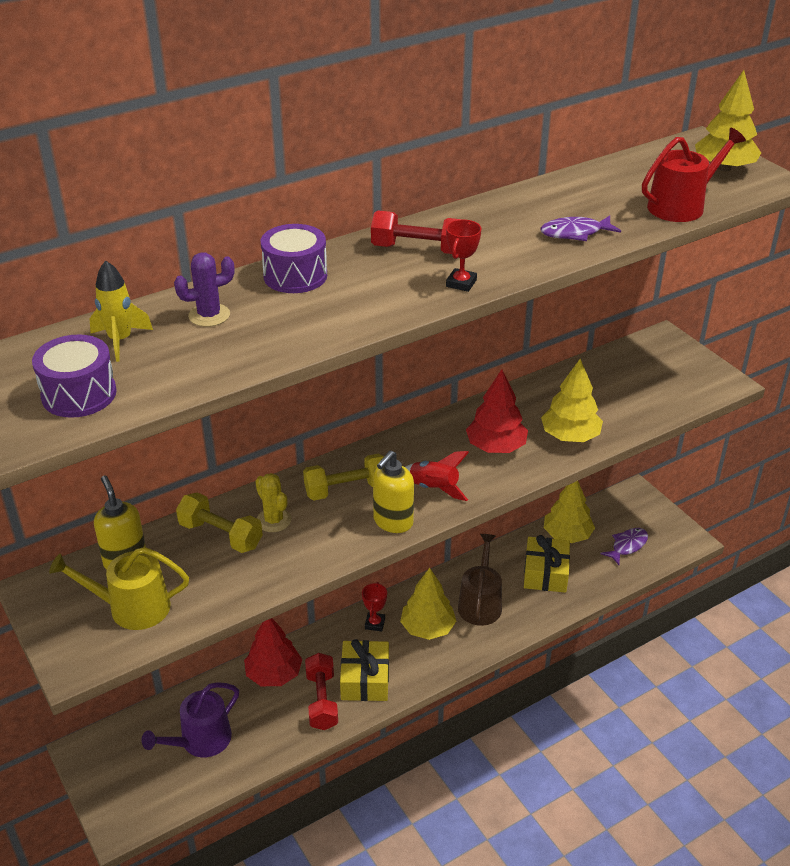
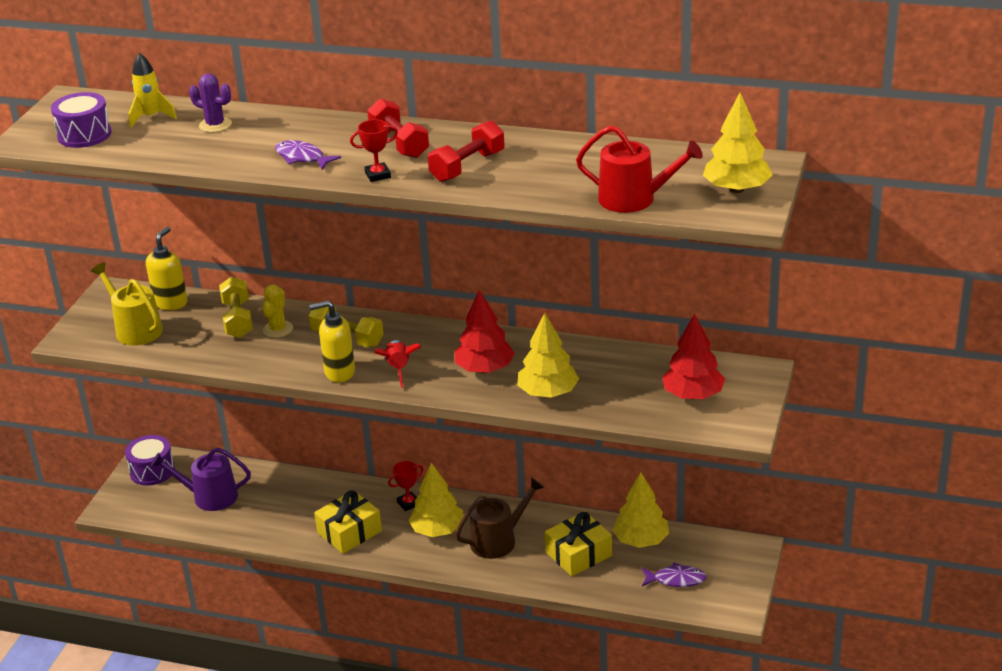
camera: 50 degrees right, 5 degrees down
(274, 674) = (303, 489): red tree -> red tree (693, 395)
(295, 276) = (301, 125): purple drum -> purple drum (152, 471)
(322, 700) = (306, 525): red dumbbell -> red dumbbell (467, 167)
(575, 233) = (516, 180): purple fish -> purple fish (302, 158)

